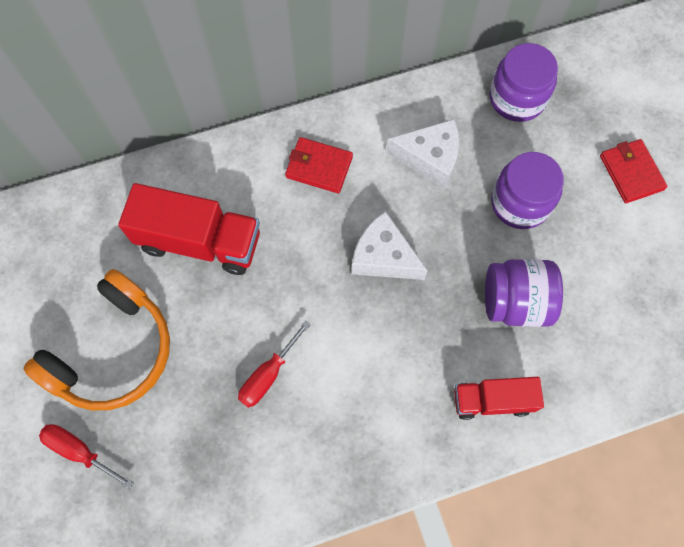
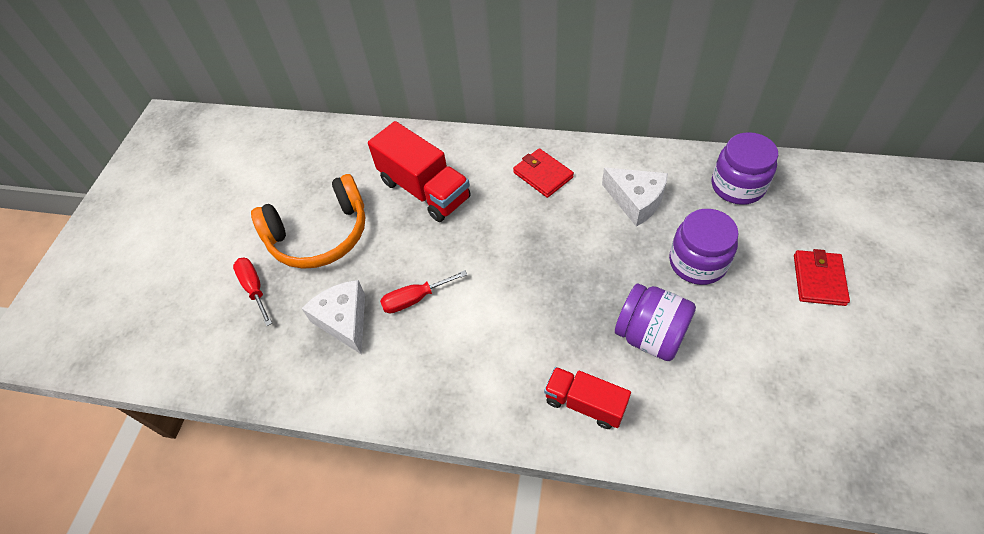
camera: 35 degrees right, 15 degrees down
(383, 257) = (556, 255): white cheese -> white cheese (344, 320)

